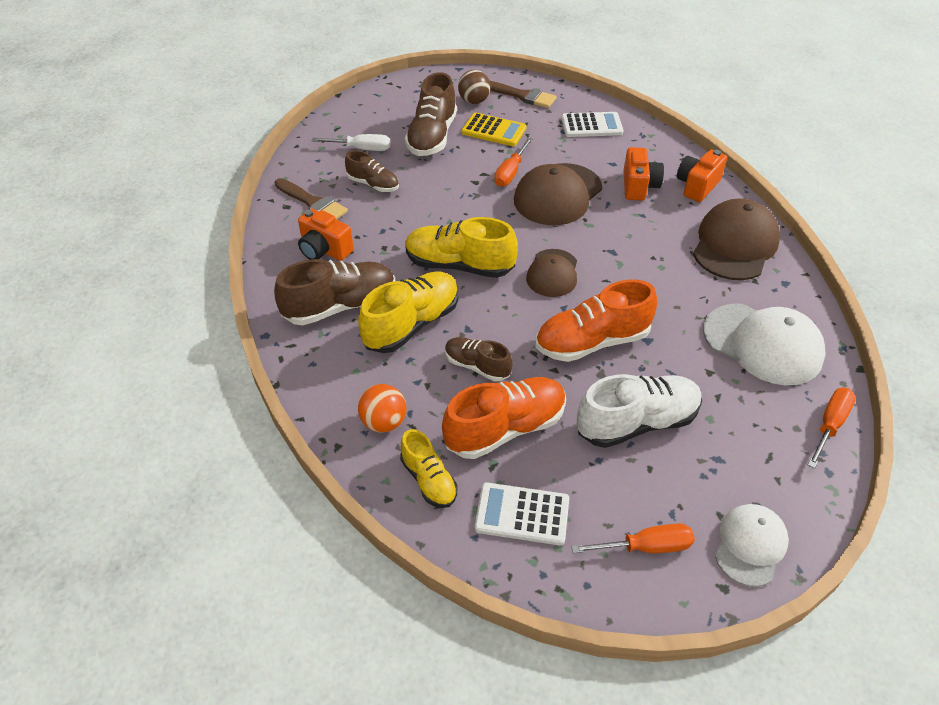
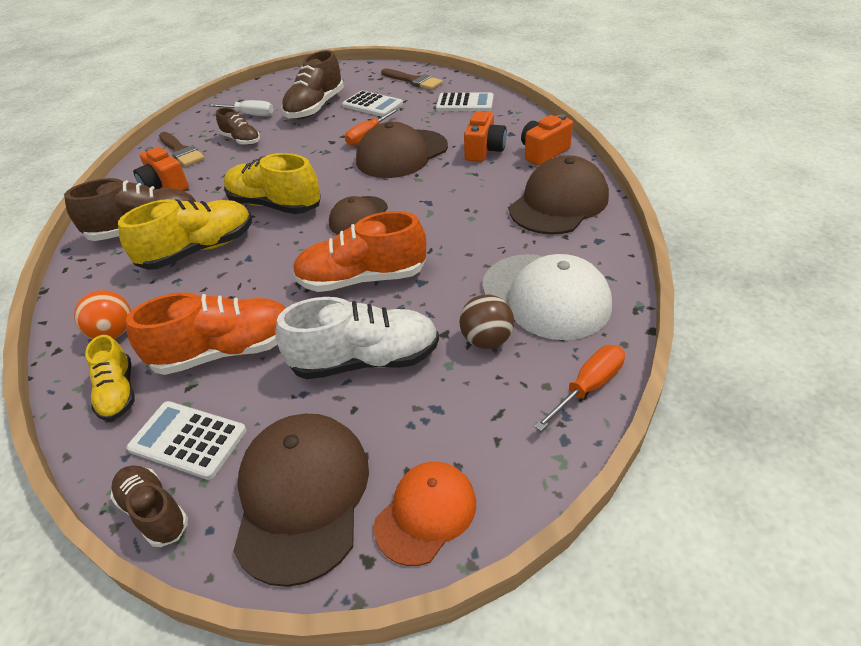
camera: 15 degrees right, 5 degrees down
(474, 101) = (368, 84): brown ball -> brown ball (486, 340)
(477, 366) = (235, 291): brown shoe -> brown shoe (154, 512)
(493, 130) = (372, 105): yellow calculator -> white calculator
(646, 547) = (302, 496): orange screwdriver -> brown cap
(750, 545) = (426, 513): white cap -> orange cap

